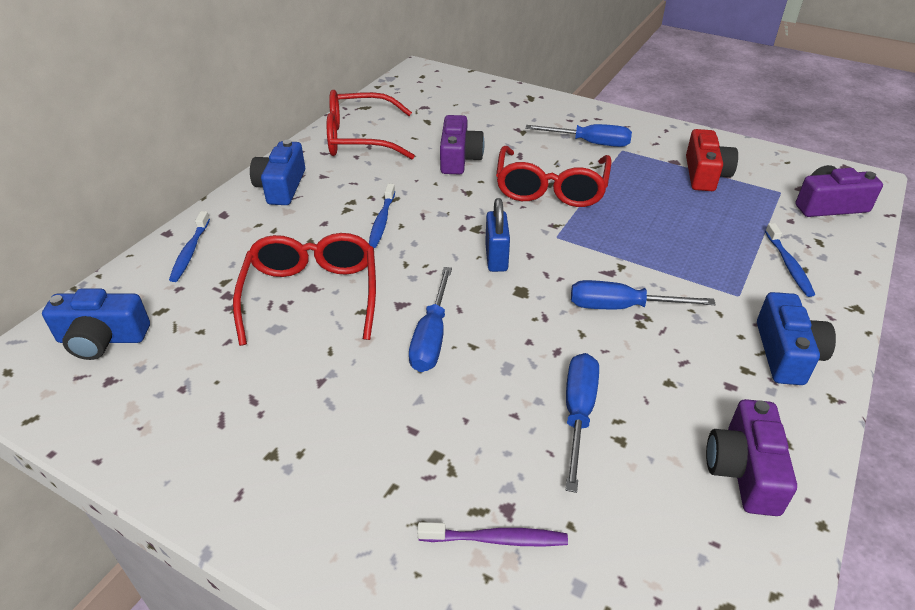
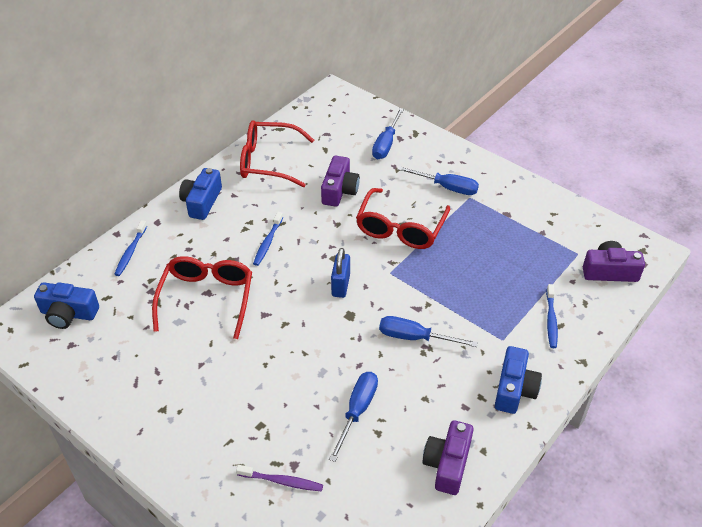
camera: 10 degrees right, 5 degrees up
(431, 337) = (279, 342): blue screwdriver -> blue screwdriver (386, 144)
(705, 174) = (525, 229): red camera -> none

